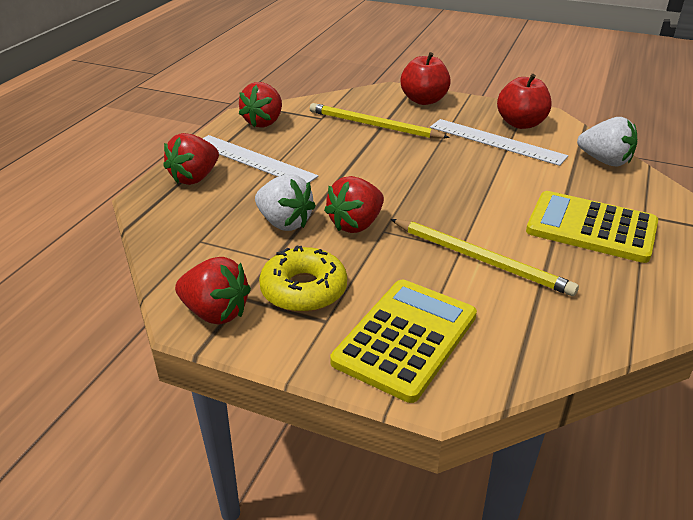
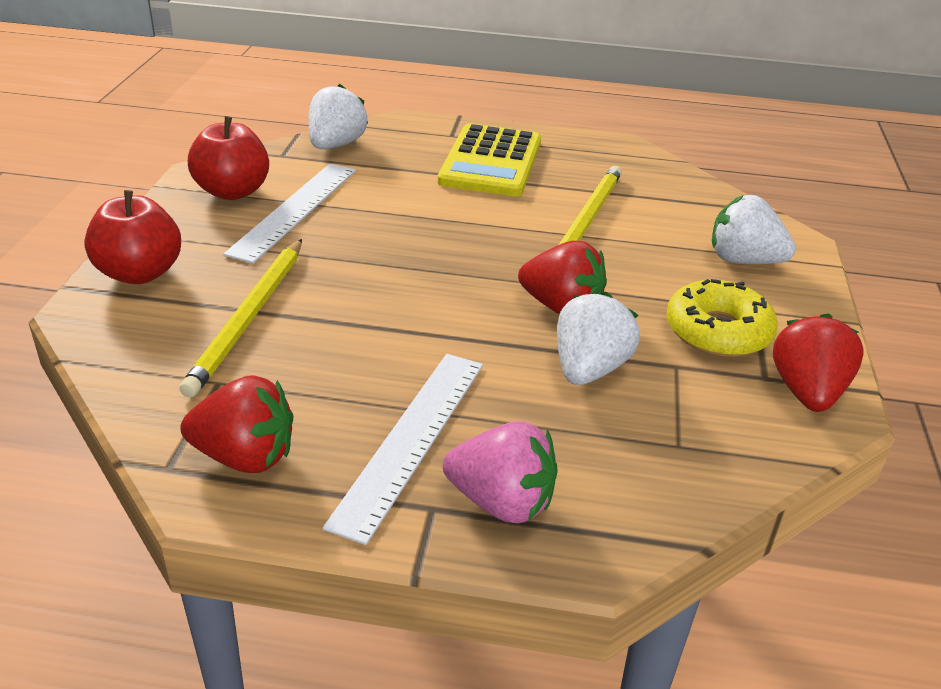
camera: 105 degrees left, 0 degrees up
(195, 178) = (501, 502): red strawberry -> pink strawberry
(405, 339) = (743, 260): yellow calculator -> white strawberry

